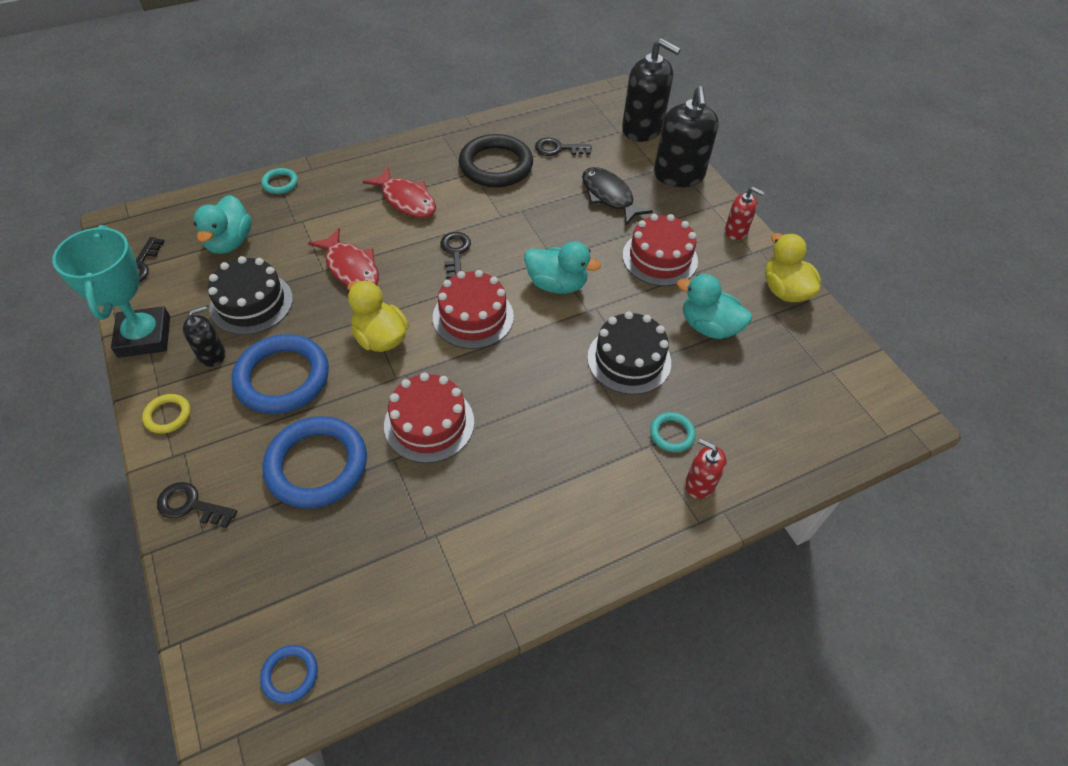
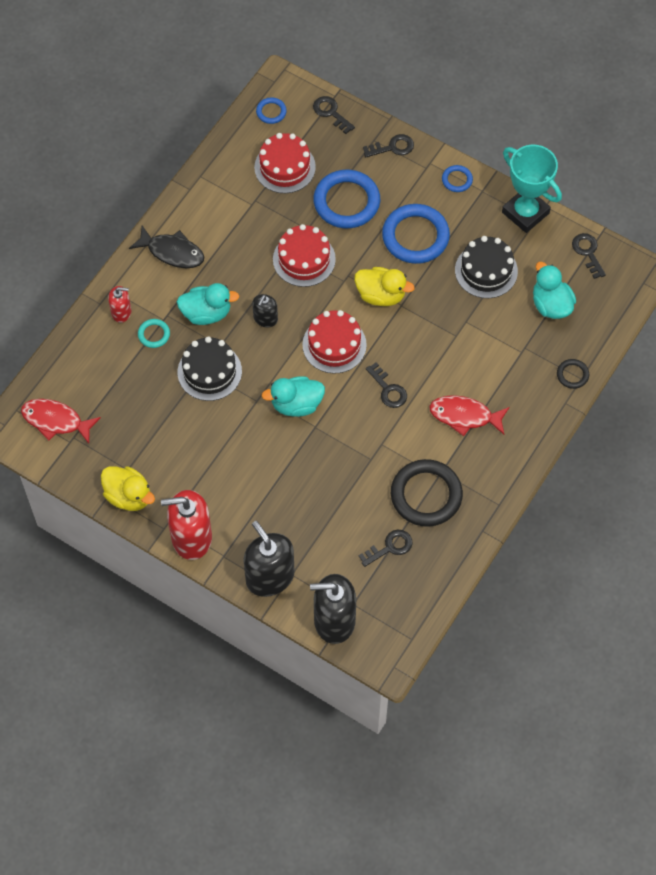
camera: 150 degrees right, 10 degrees up
(168, 415) = (457, 180): yellow ring -> blue ring
(212, 354) = (472, 225): black soap dispenser -> black soap dispenser (265, 319)
(212, 614) = (331, 113): none -> black key
(280, 183) = (572, 375): turquoise ring -> black ring
(351, 268) = (448, 334): red fish -> red fish (56, 421)
(609, 196) = (312, 516): black fish -> black fish (172, 252)
(659, 258) = (236, 473): red cake -> red cake (285, 167)
(709, 326) = (169, 430): turquoise duck -> turquoise duck (206, 313)
(736, 231) = (191, 538): red soap dispenser -> red soap dispenser, size x1.90

